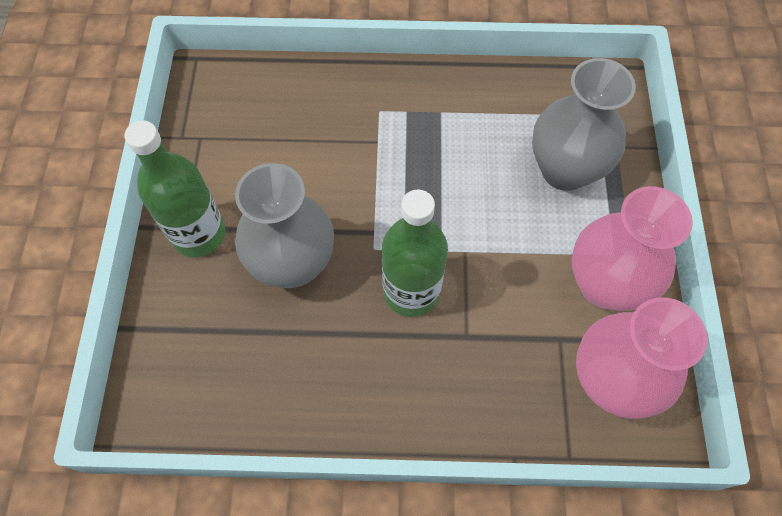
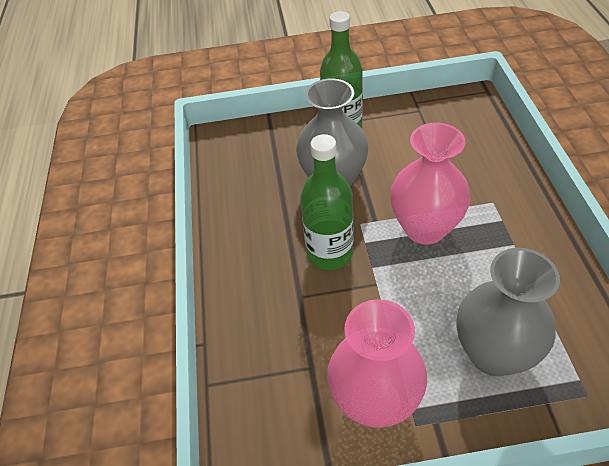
camera: 85 degrees right, 15 degrees down
(610, 381) = (278, 413): pink vase -> pink vase (425, 228)

